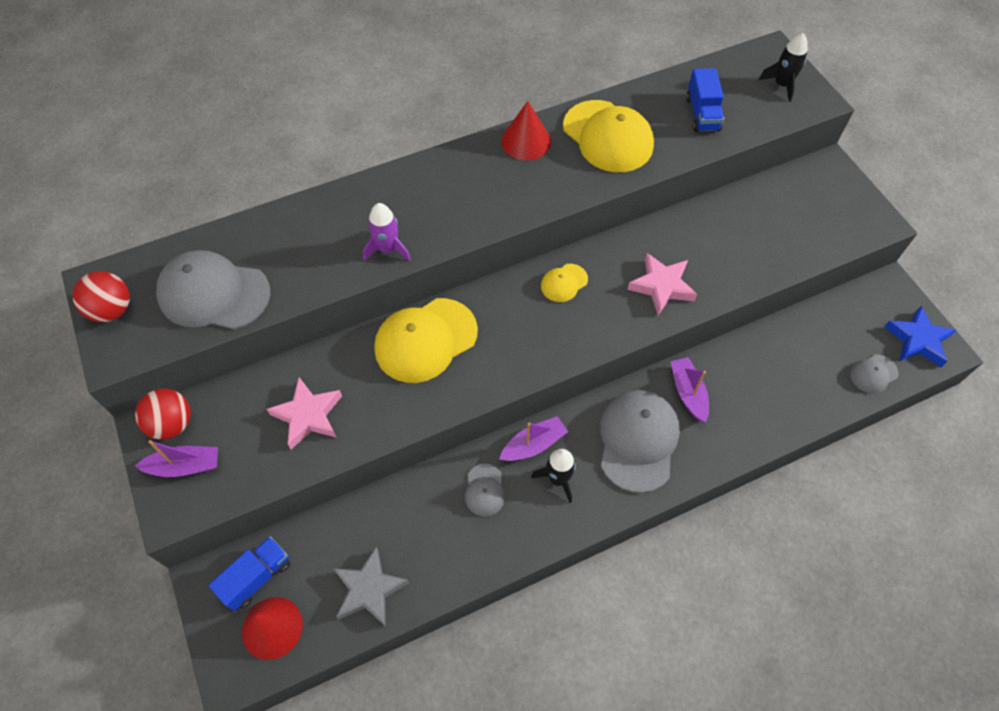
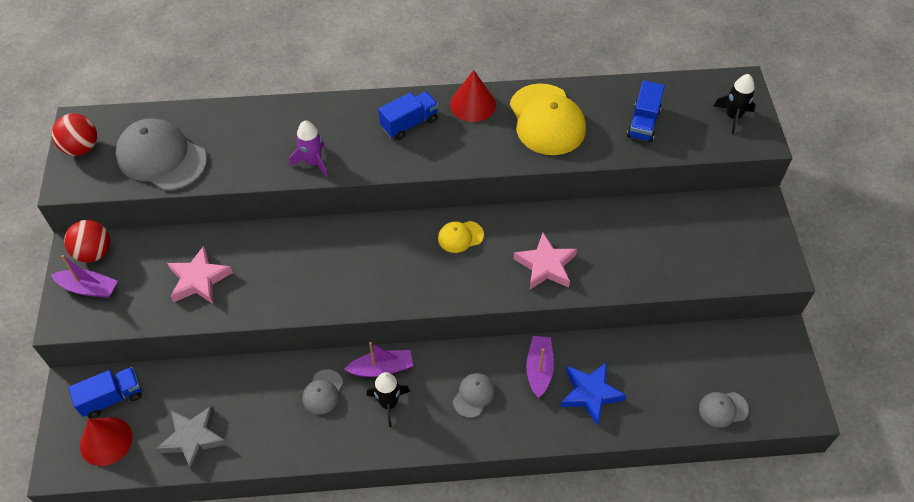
camera: 20 degrees right, 5 degrees down
(425, 340) = (320, 249): yellow cap -> none
(470, 179) = (409, 123): none -> blue truck
(638, 441) = (474, 395): grey cap -> grey cap, size x0.49
(917, 340) = (783, 393): blue star -> blue star (590, 394)

